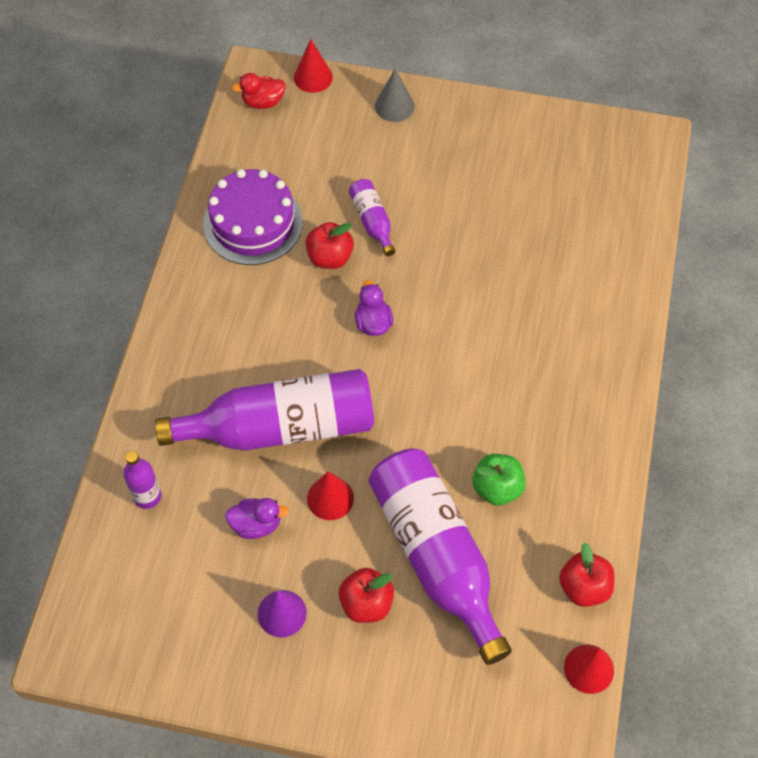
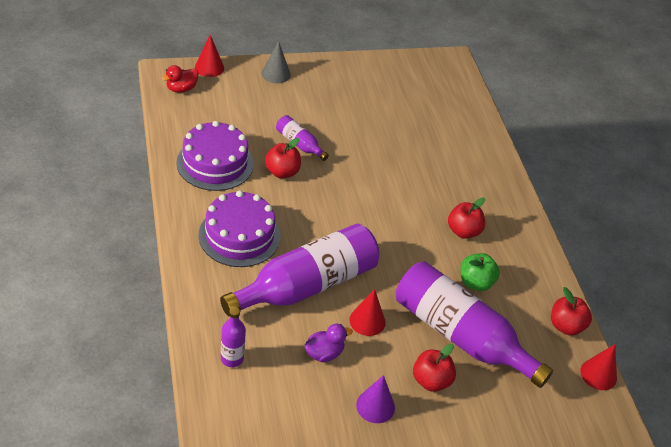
camera: 30 degrees left, 15 degrees down
(234, 334) = (239, 235): none -> purple cake
(373, 323) = (335, 204): purple duck -> none
(521, 409) = (463, 231): none -> red apple

